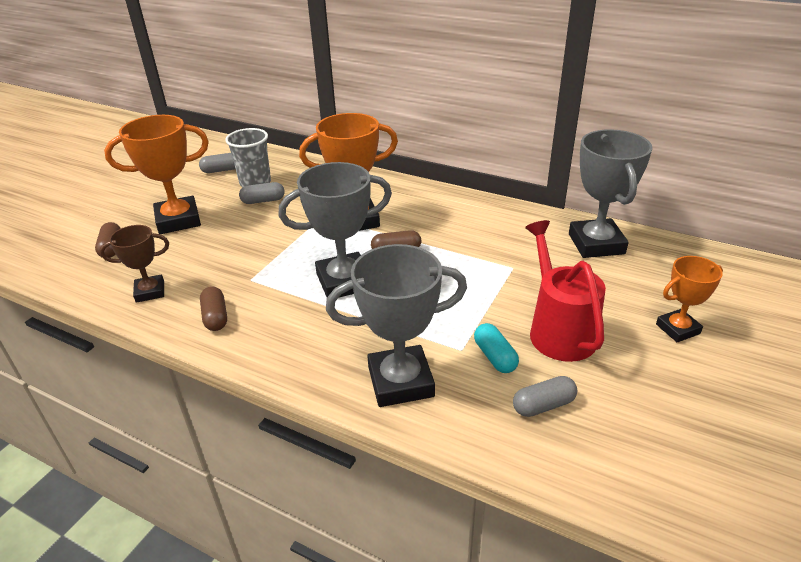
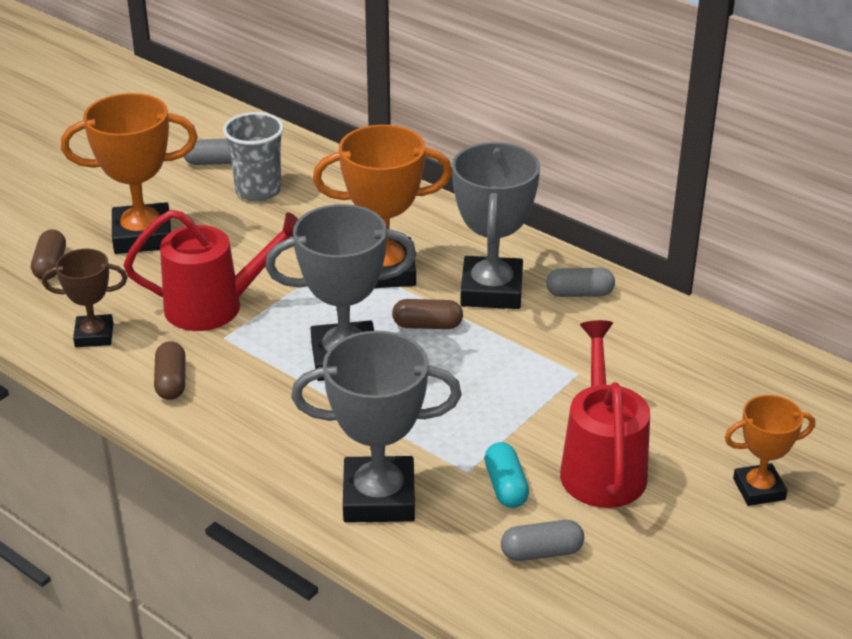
camera: 10 degrees right, 0 degrees up
(240, 259) = (215, 306): none -> red watering can
(263, 201) = (263, 221): grey capsule -> grey capsule (579, 293)
(596, 244) = (709, 356): grey trophy -> grey trophy (491, 290)

